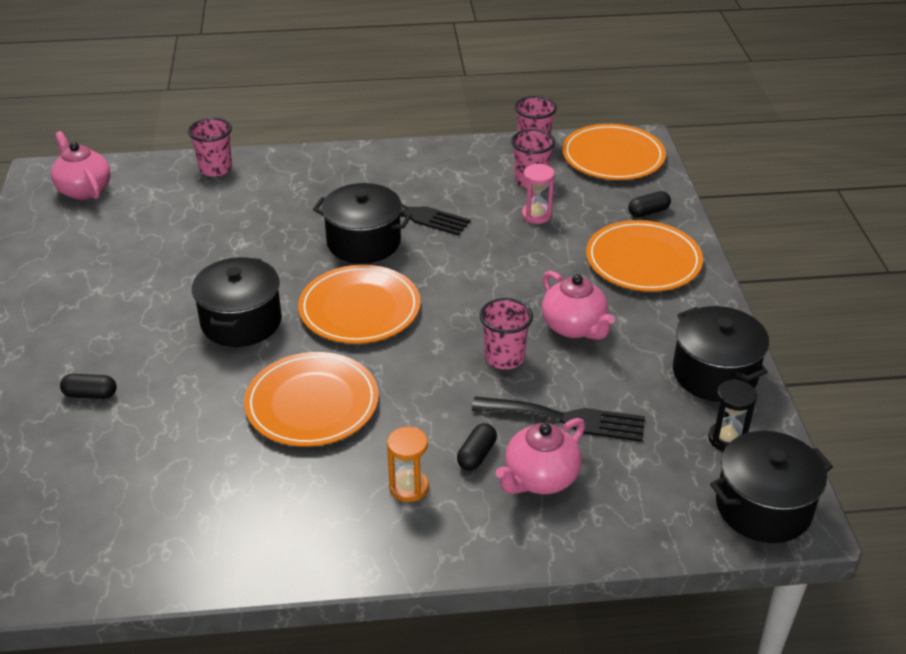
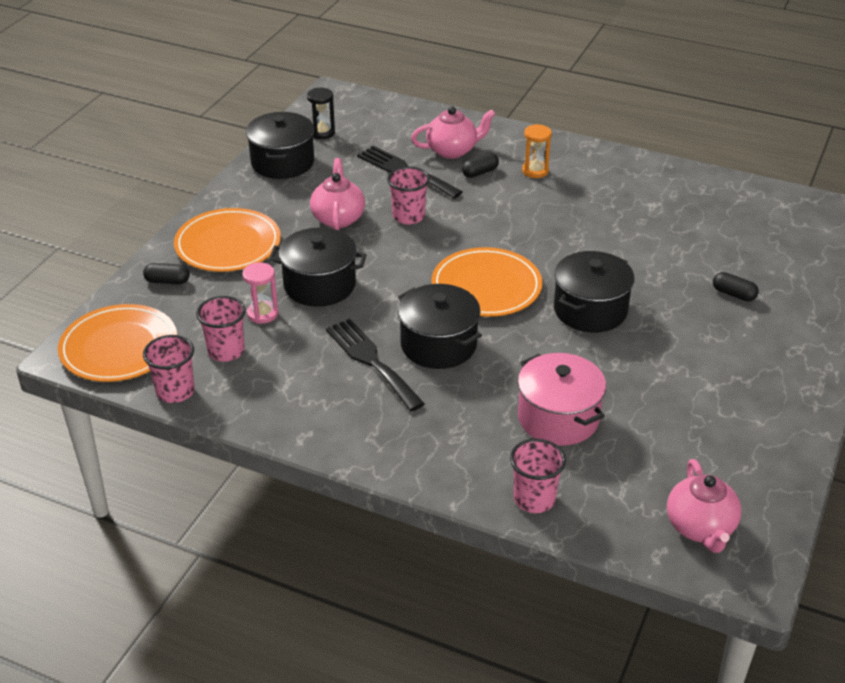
camera: 150 degrees left, 0 degrees up
(225, 222) = (558, 418): none -> pink pot
(312, 403) = (567, 234): orange plate -> none
(763, 507) = (344, 103): black pot -> black pot (319, 285)

